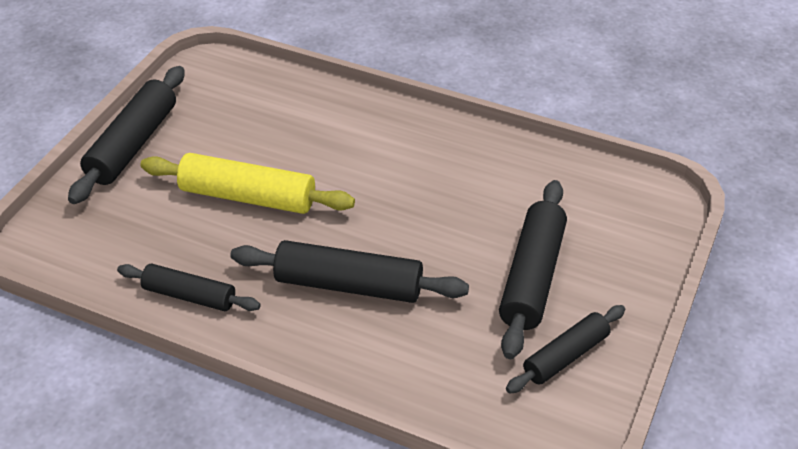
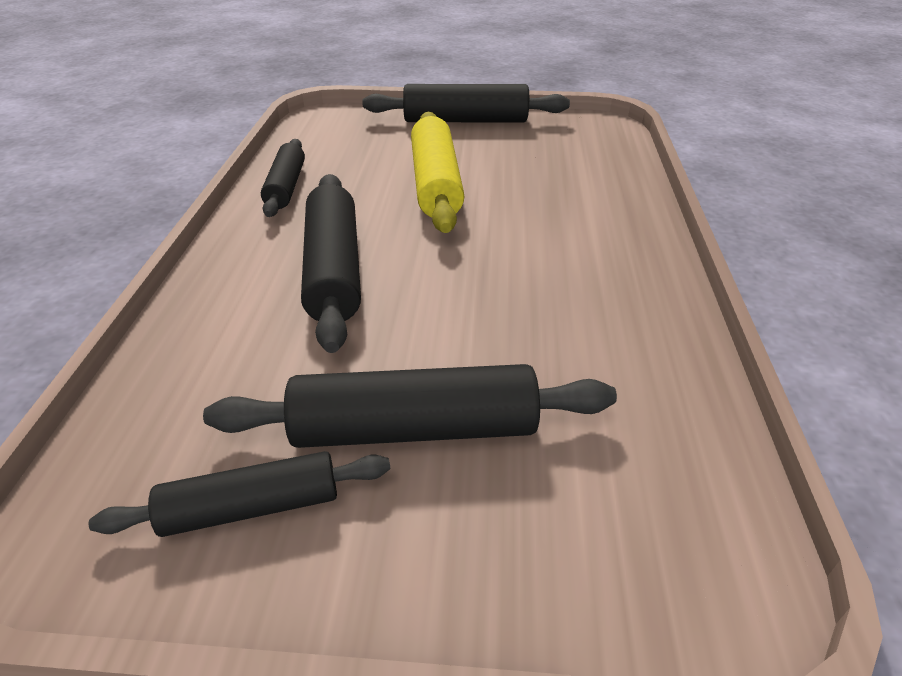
camera: 70 degrees right, 5 degrees down
(565, 356) = (251, 507): black rolling pin -> black rolling pin turned 45 degrees counterclockwise

